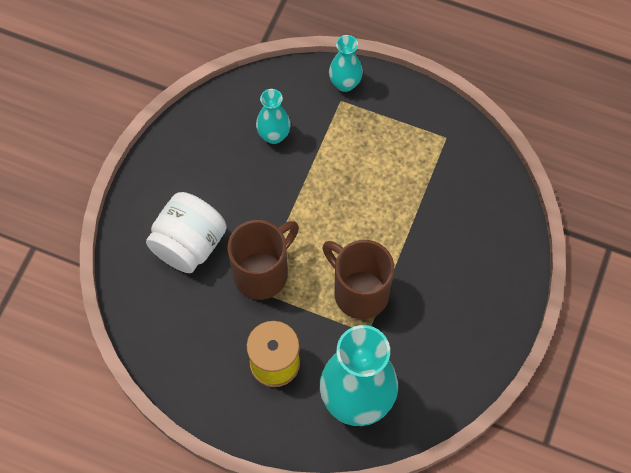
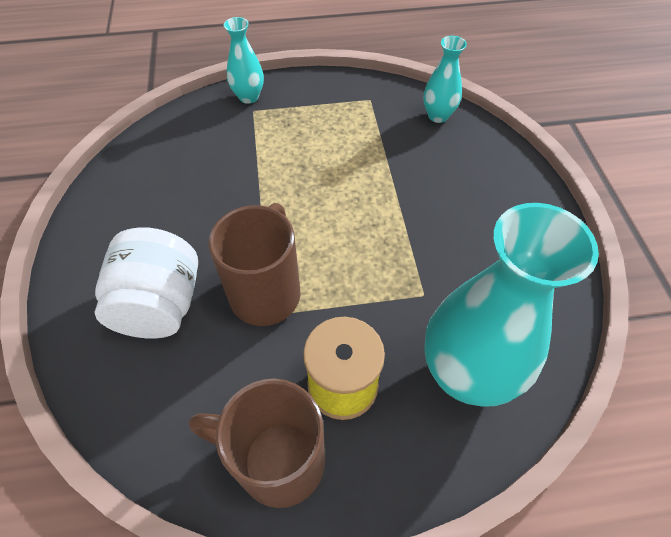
camera: 30 degrees left, 10 degrees down
(274, 135) = (202, 162): turquoise vase -> turquoise vase (438, 116)
(359, 292) = (385, 259): brown mug -> brown mug (278, 460)

